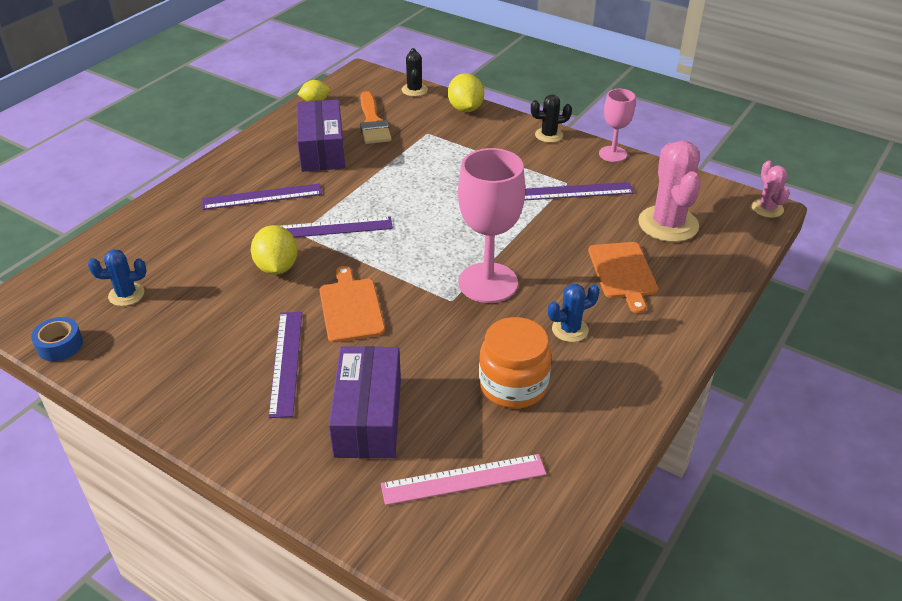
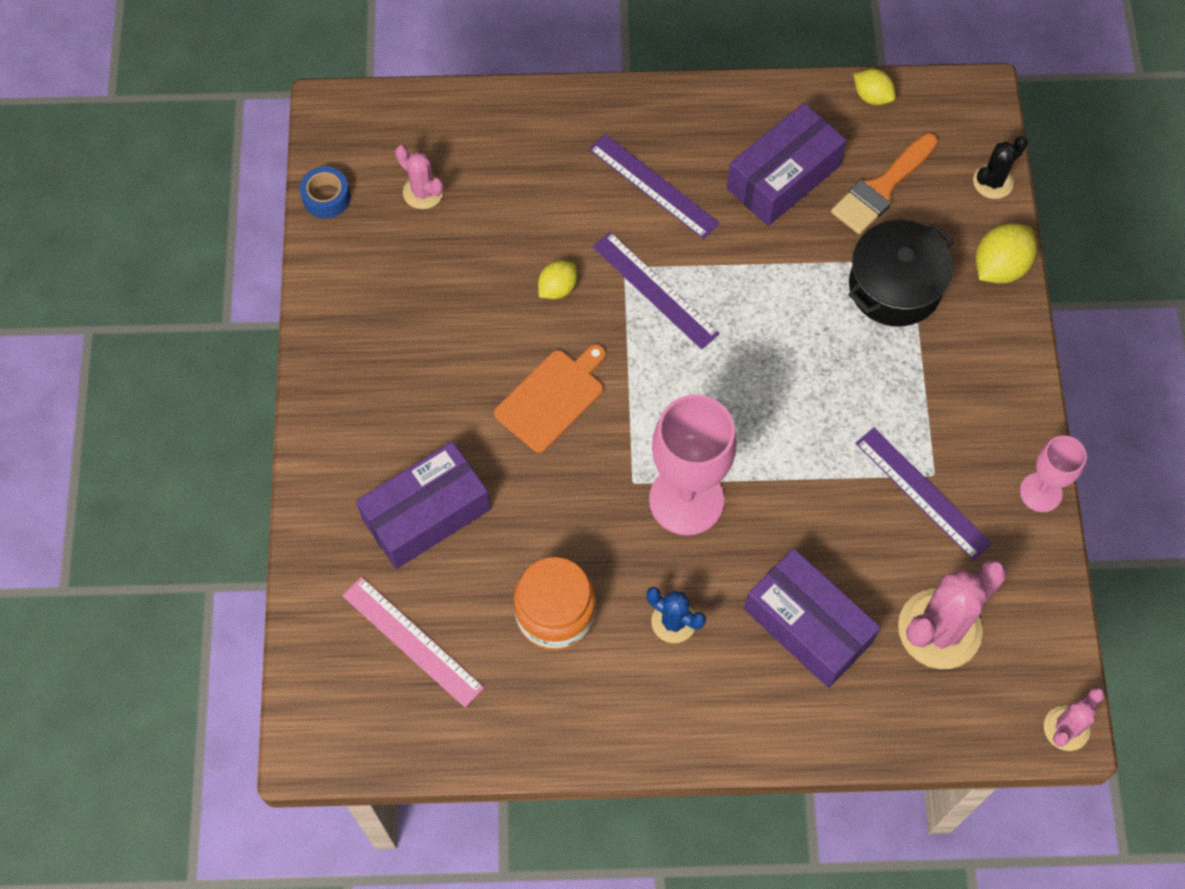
camera: 55 degrees right, 25 degrees up
(126, 294) = (423, 192): blue cactus -> pink cactus
(277, 267) = (557, 288): yellow lemon -> yellow lemon, size x0.64
(286, 362) = (441, 397): purple ruler -> none
(437, 144) = (894, 287): none -> black pot
(549, 135) = (1021, 396): black cactus -> none
(623, 273) = (808, 626): orange cutting board -> purple box

